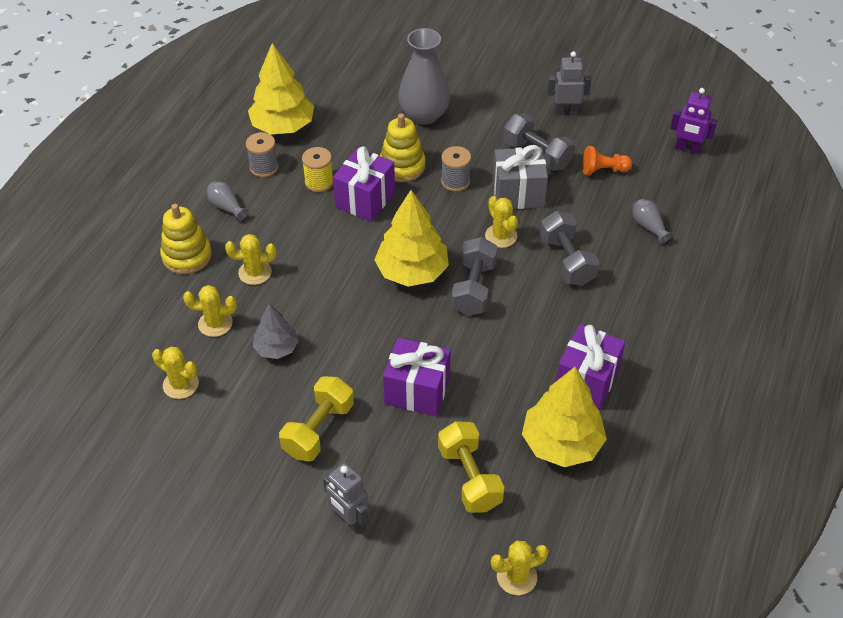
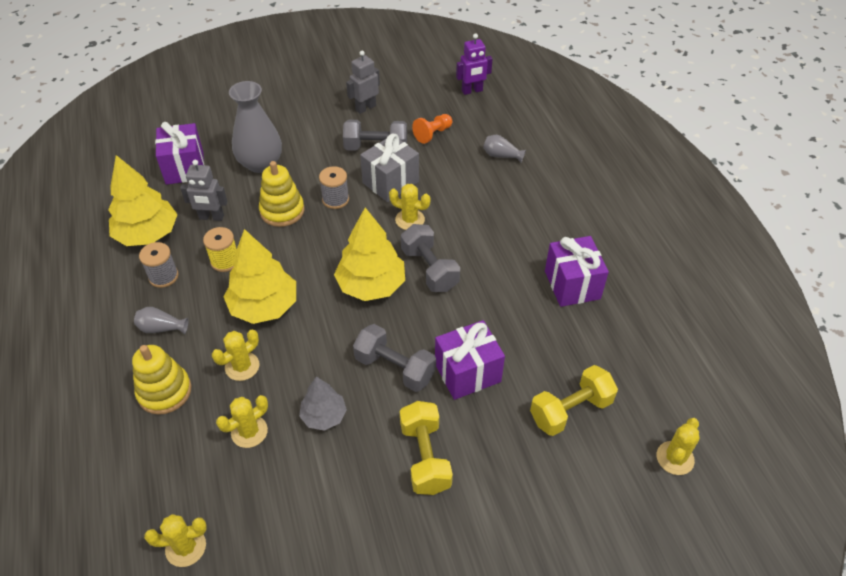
camera: 40 degrees left, 0 degrees up
(181, 384) = (270, 505): yellow cactus -> yellow cactus (186, 547)
(349, 520) = (521, 511): grey robot -> grey robot (211, 217)
(365, 199) = (278, 253): purple gift -> purple gift (185, 168)
(469, 478) = (570, 410): yellow dumbbell -> yellow dumbbell turned 60 degrees counterclockwise
(561, 443) = (602, 340): yellow tree -> yellow tree (264, 306)
(567, 260) = (473, 210): grey dumbbell -> grey dumbbell (395, 368)

